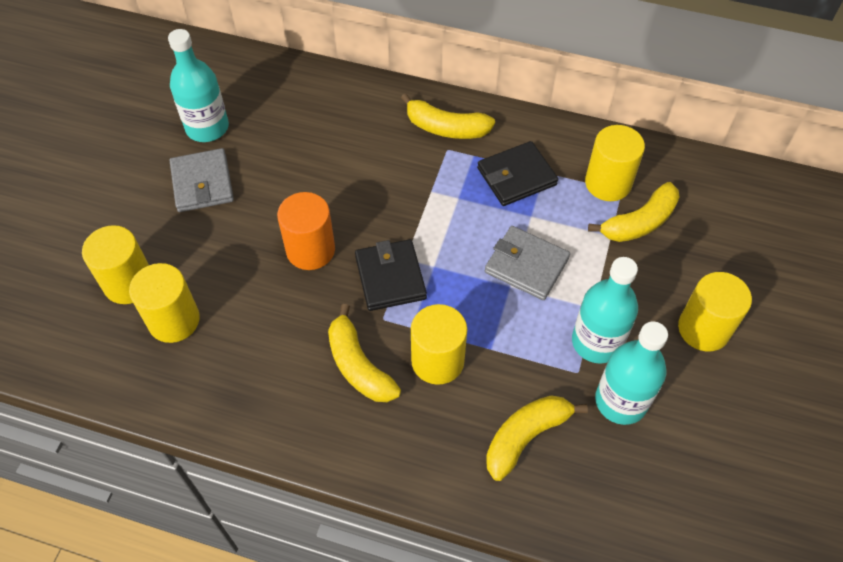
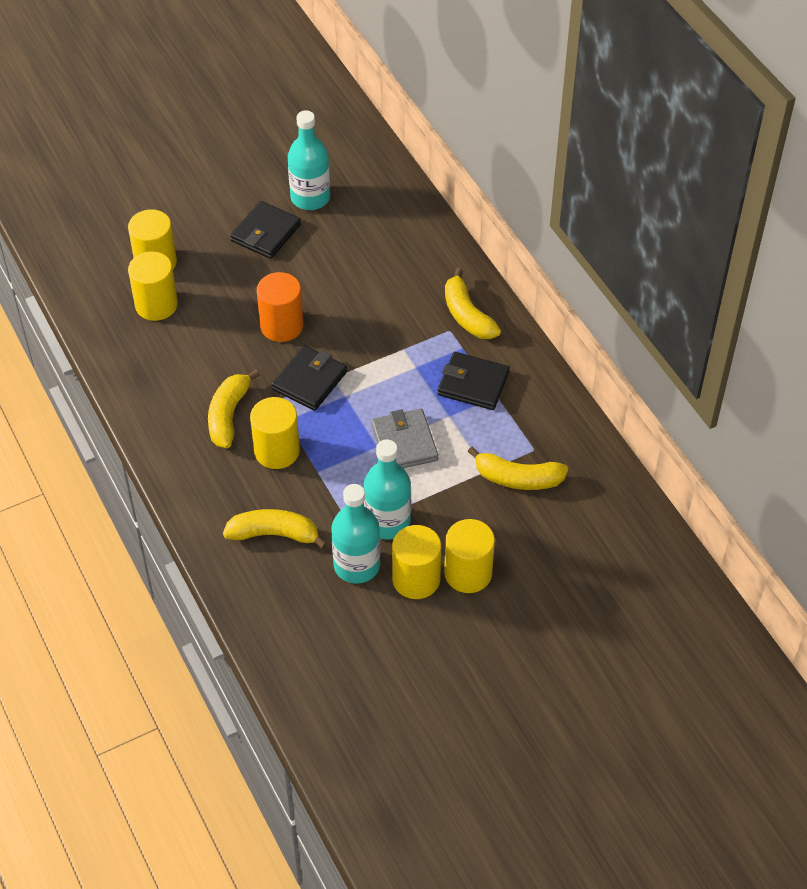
camera: 45 degrees right, 5 degrees down
(202, 183) = (265, 233): grey wallet -> black wallet
(608, 183) = (531, 437): yellow cylinder -> yellow cylinder (416, 579)

